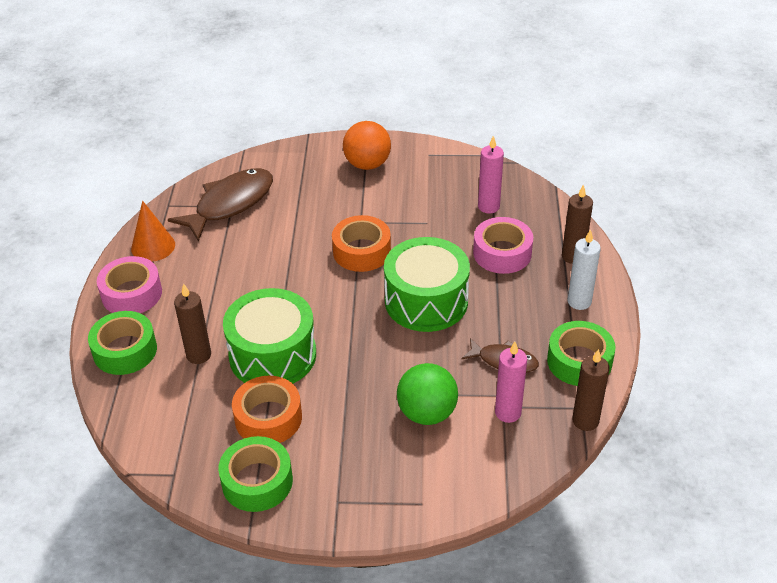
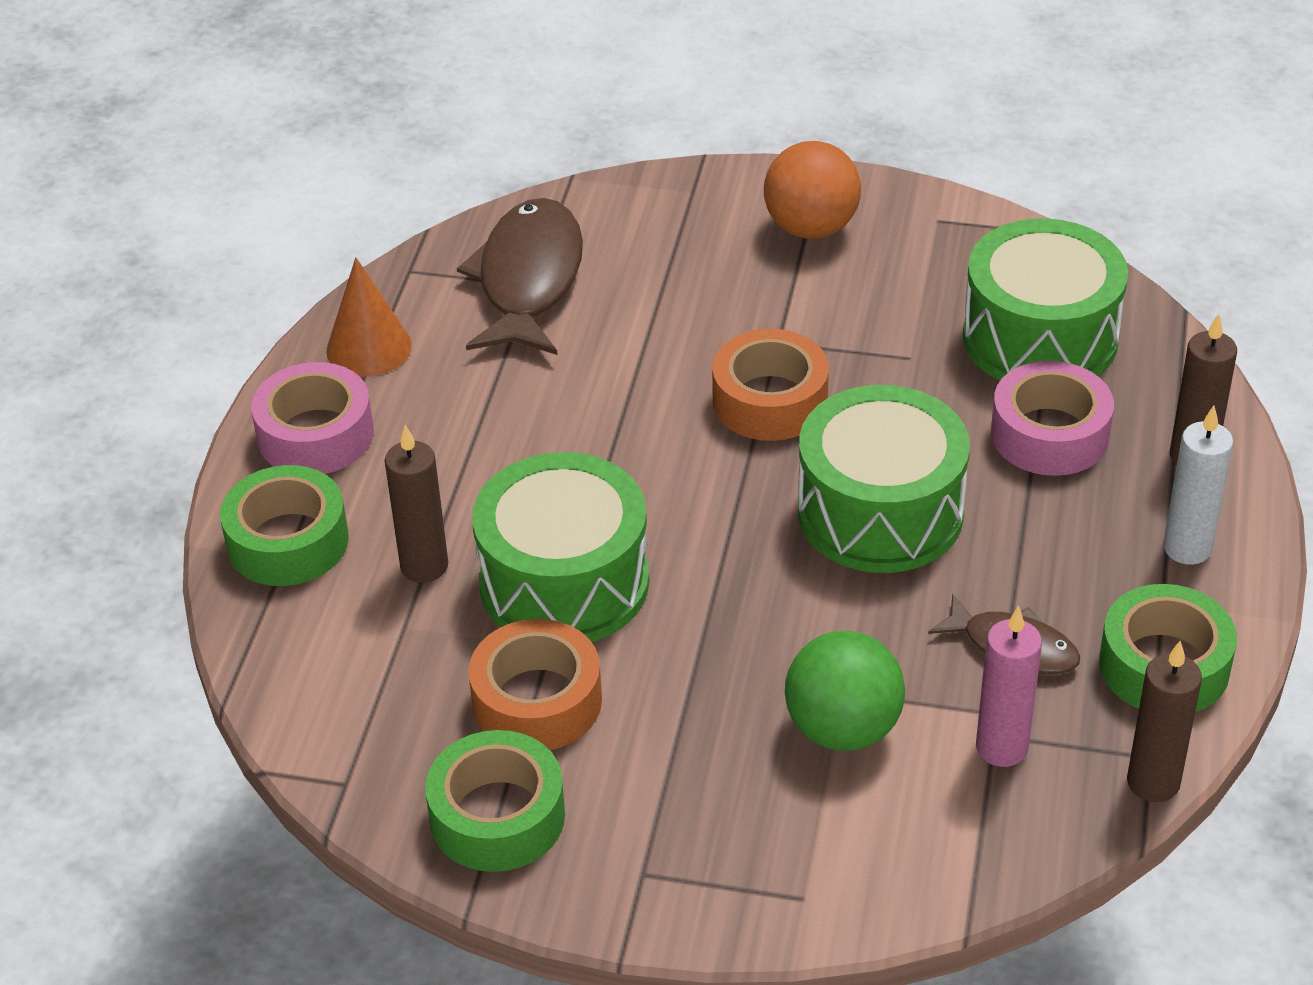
camera: 10 degrees right, 0 degrees up
(230, 204) = (528, 280): brown fish -> brown fish turned 45 degrees counterclockwise
(488, 206) = (1040, 338): pink candle -> green drum

